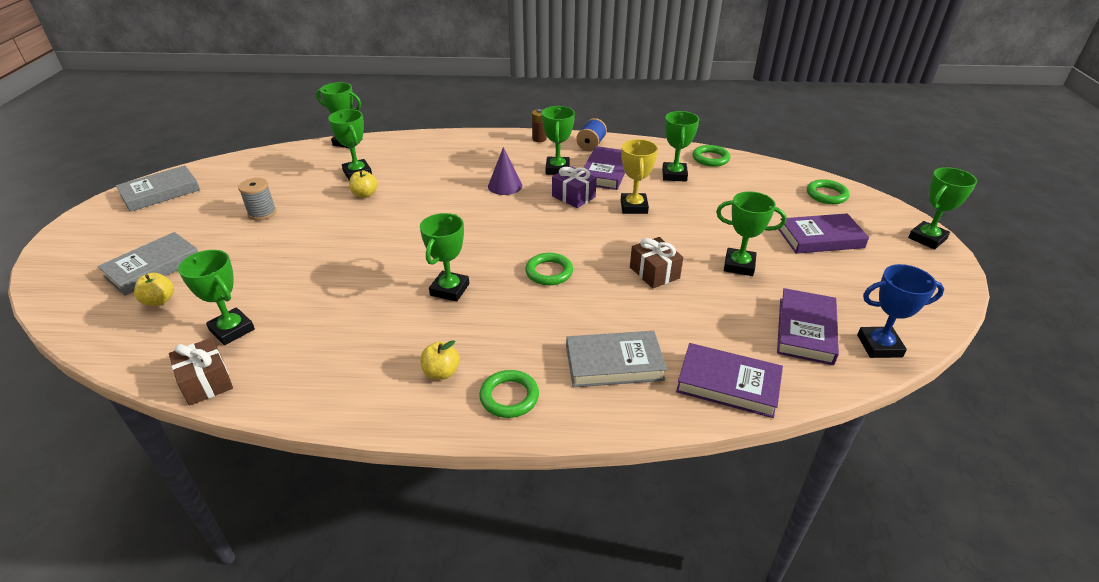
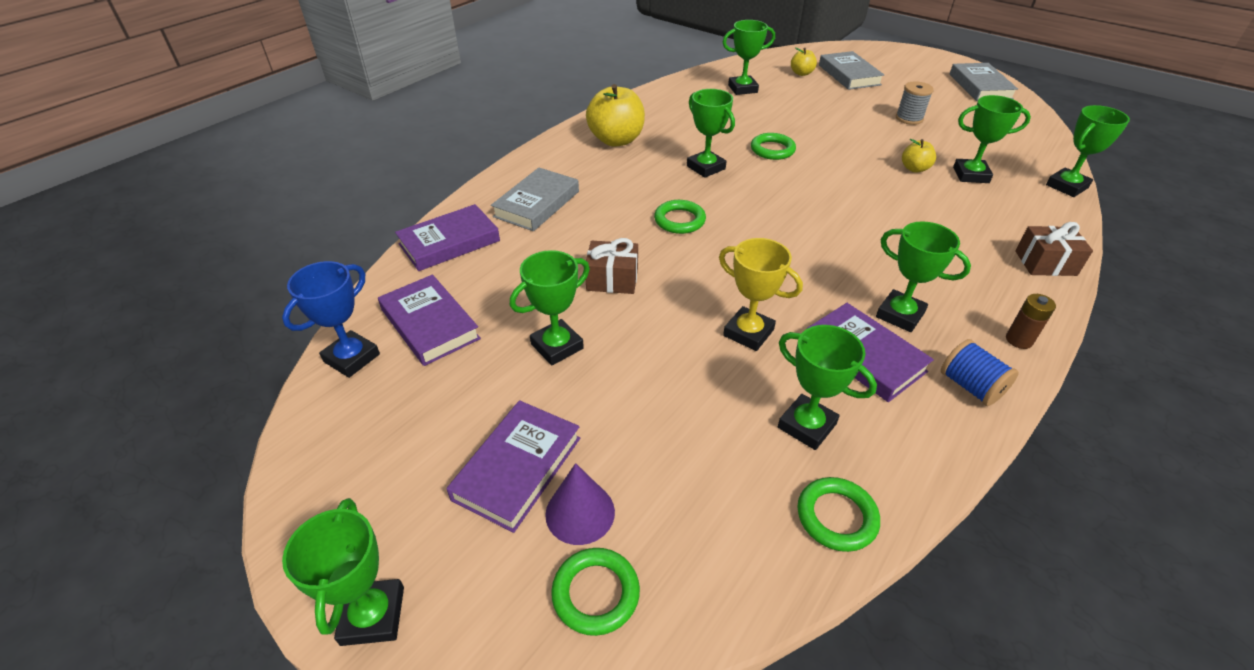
camera: 125 degrees right, 5 degrees up
(206, 382) = (697, 77): brown gift -> brown gift (1045, 263)
(441, 372) = (616, 140): yellow apple -> yellow apple, size x1.96
(505, 186) = (877, 256): purple cone -> purple cone (580, 512)
(509, 397) = (564, 155): green ring -> green ring (772, 150)
(573, 196) = (812, 296): purple gift -> none

